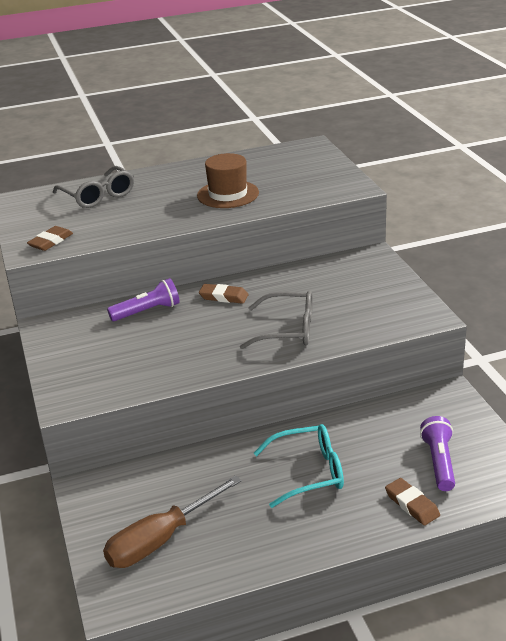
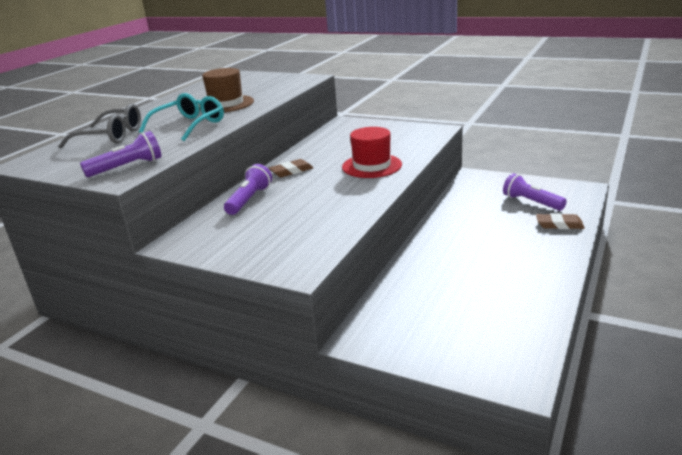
camera: 45 degrees left, 5 degrees down
(51, 241) = (127, 167): brown eraser -> purple flashlight
(161, 540) = (473, 328): brown screwdriver -> none
(288, 330) = (372, 166): grey glasses -> red hat
(308, 472) = (481, 243): turquoise glasses -> turquoise glasses (189, 125)

